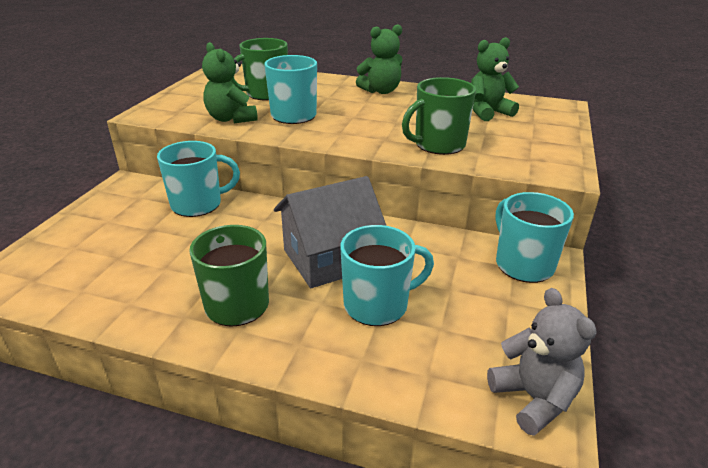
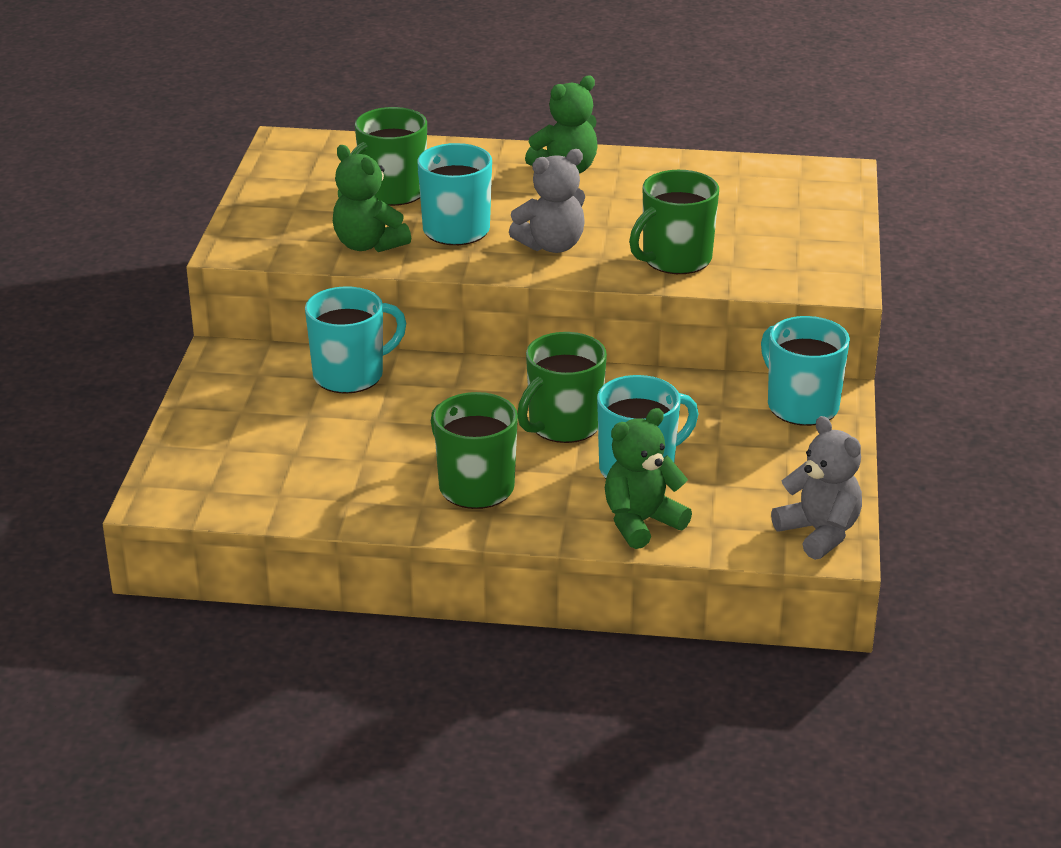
camera: 10 degrees left, 0 degrees up
(330, 258) = (563, 425): grey house -> green mug
(353, 129) = (552, 245): none -> grey teddy bear
(488, 112) = (733, 196): green teddy bear -> green teddy bear (641, 522)

